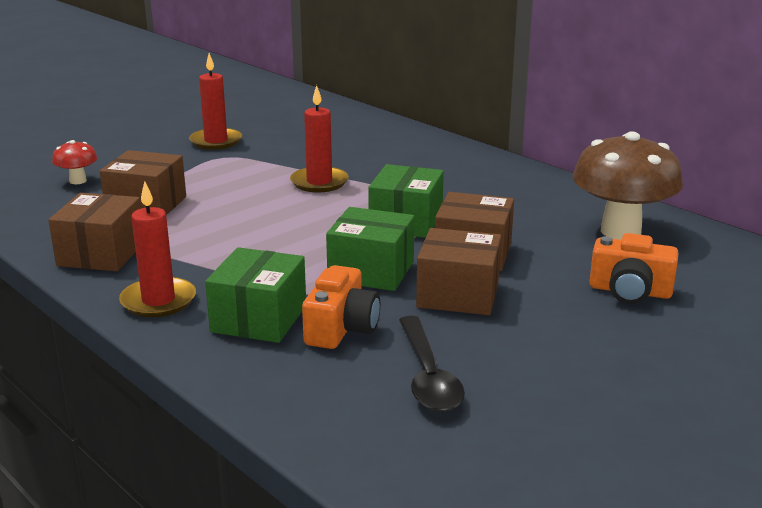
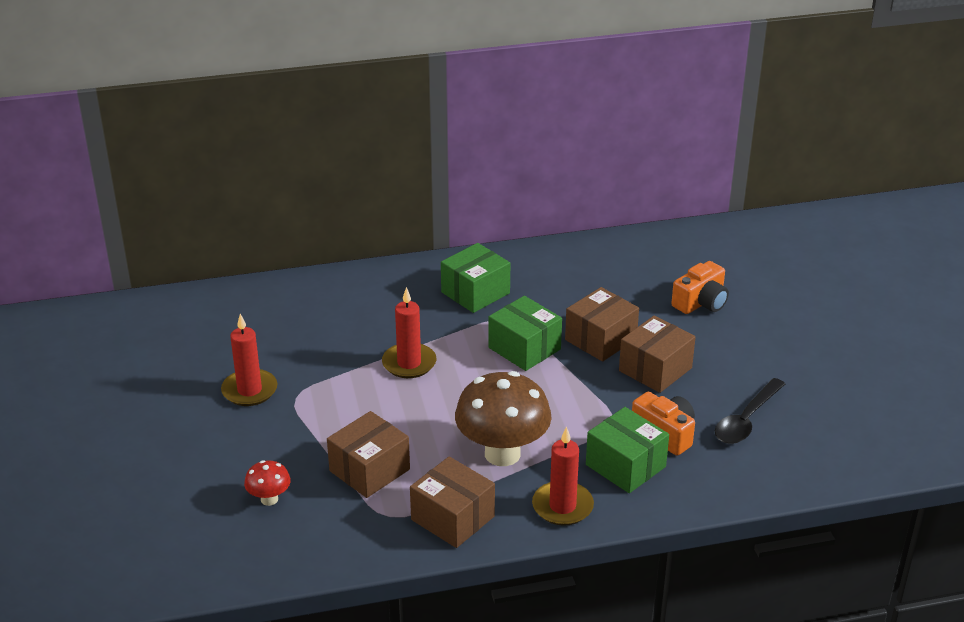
camera: 60 degrees left, 10 degrees up
(371, 271) = (592, 393): green box -> green box (475, 293)
(428, 376) = (746, 420): black spoon -> black spoon turned 105 degrees clockwise
(620, 231) = (618, 267): brown mushroom -> brown mushroom (502, 454)

